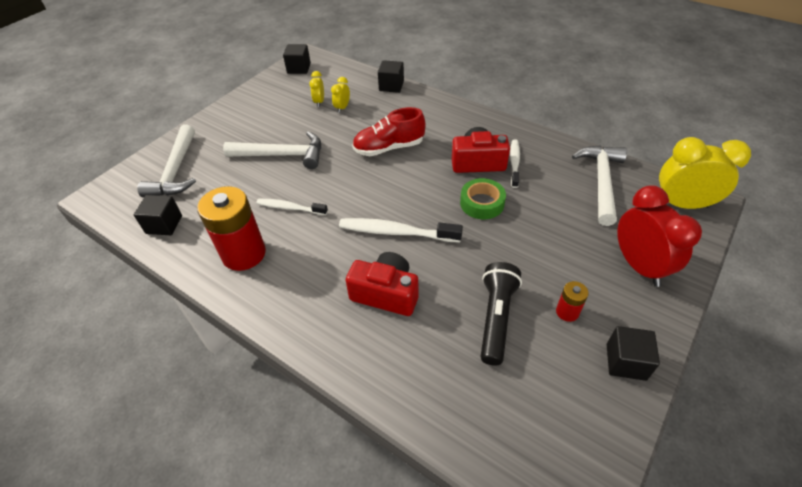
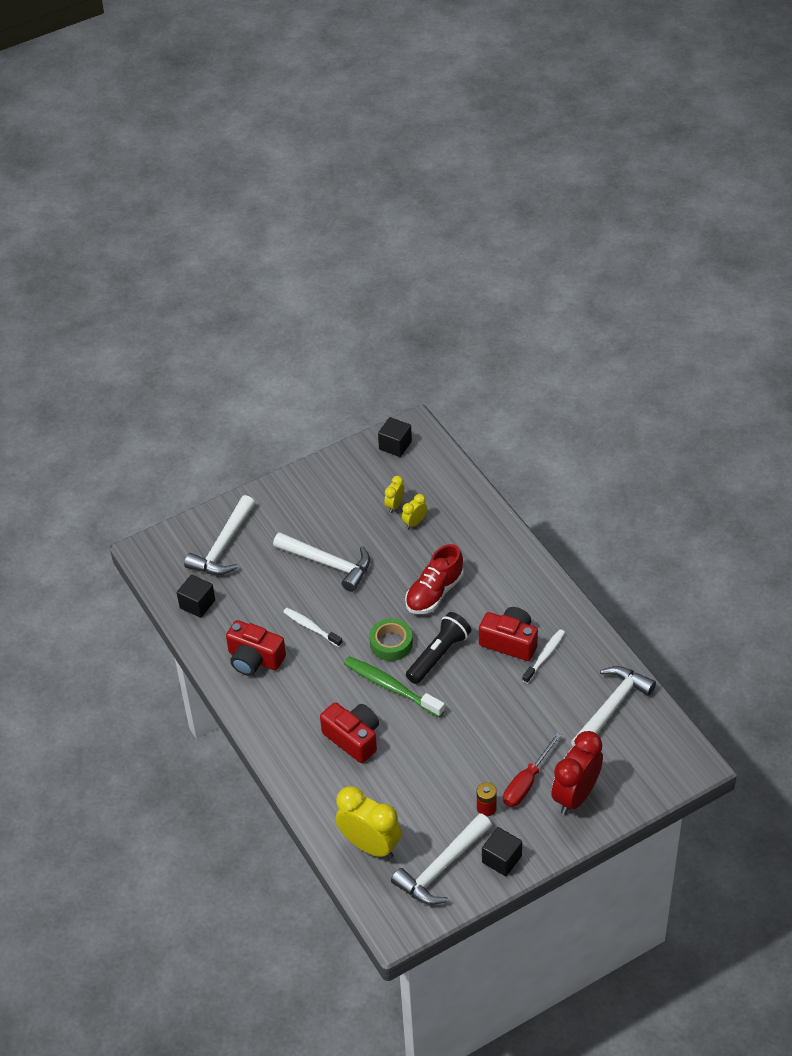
camera: 25 degrees right, 0 degrees up
(244, 254) = (254, 659): red battery -> red camera
(389, 148) = (434, 593): red shoe -> red shoe turned 60 degrees counterclockwise
(391, 86) = (482, 509): black cube -> none
(396, 232) = (391, 687): white toothbrush -> green toothbrush
(482, 203) = (484, 687): green tape -> green tape (391, 643)
(496, 318) = (427, 791): black flashlight -> black flashlight (438, 655)
(572, 401) = (441, 867): none -> white hammer
(584, 271) = (526, 782): none -> red screwdriver
(639, 266) = (575, 796): red clock -> red clock turned 150 degrees counterclockwise
(682, 204) = (666, 758): yellow clock -> yellow clock (370, 845)

